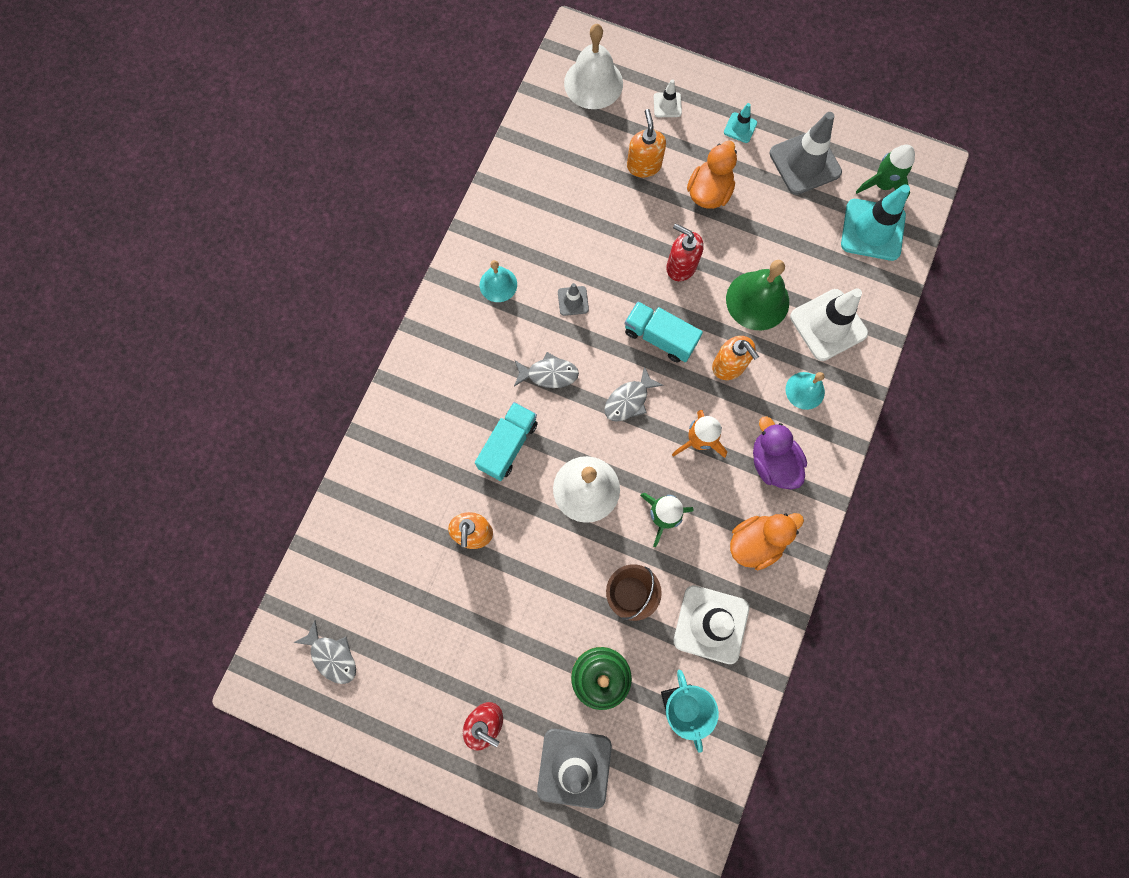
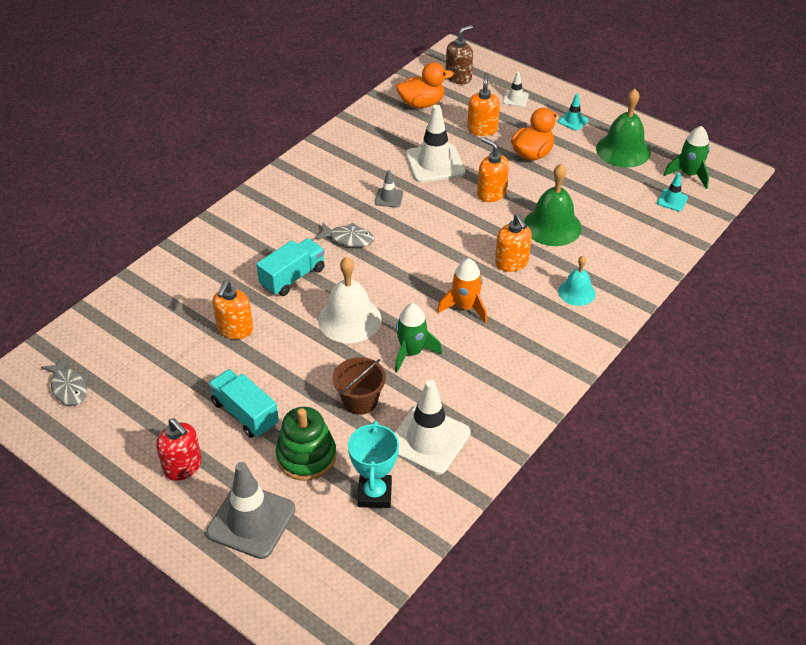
camera: 15 degrees right, 30 degrees down
(498, 284) = (329, 177): turquoise bell -> none
(593, 83) = (458, 77): white bell -> brown soap dispenser
(629, 400) = (412, 268): grey fish -> none
(659, 338) = (455, 234): turquoise truck -> turquoise truck (245, 413)
(681, 266) = (491, 193): red soap dispenser -> orange soap dispenser
(755, 542) = (494, 388): orange duck -> orange duck (422, 104)
(772, 462) = (529, 335): purple duck -> none
(805, 163) = (623, 150): grey traffic cone -> green bell
(828, 325) = (612, 253): white traffic cone -> white traffic cone (435, 163)
(872, 230) = (672, 200): turquoise traffic cone -> turquoise traffic cone, size x0.48

